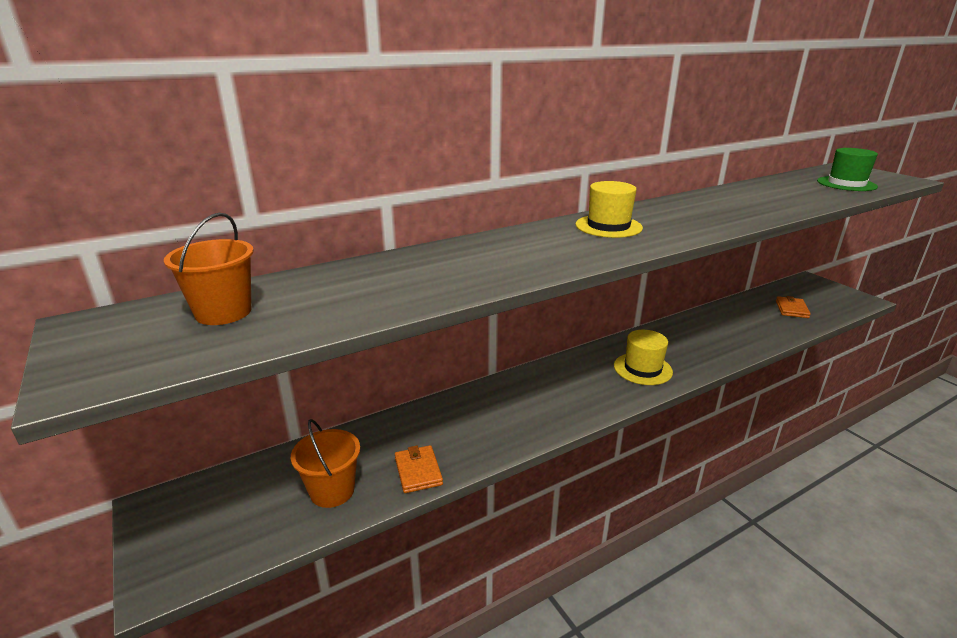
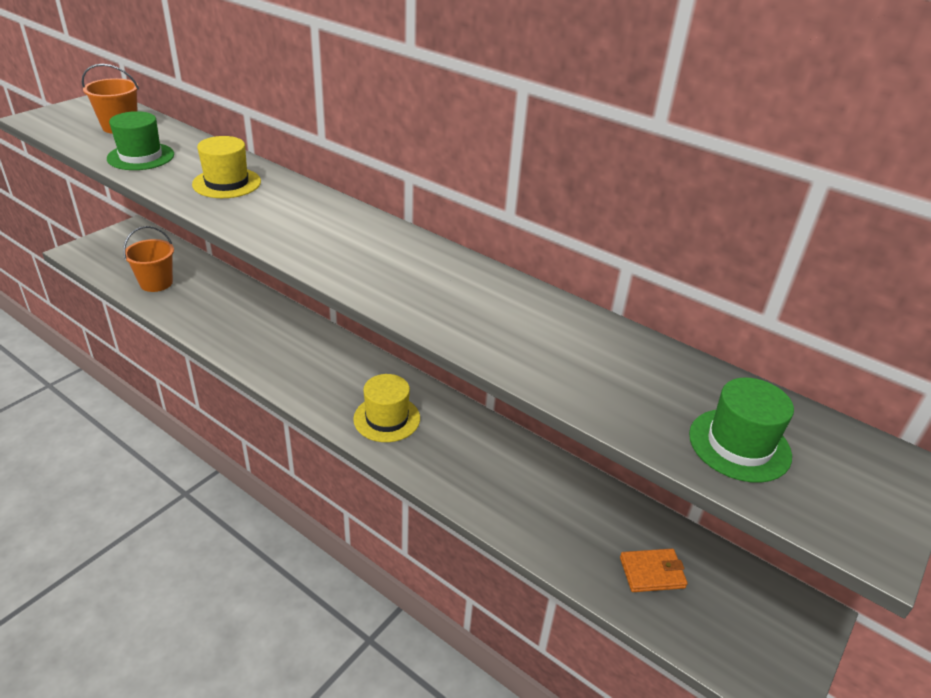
camera: 65 degrees right, 10 degrees up
(348, 302) = (141, 156): none -> green hat
(418, 471) = (183, 312): orange wallet -> none
(608, 226) = (360, 237): yellow hat -> yellow hat (227, 183)

